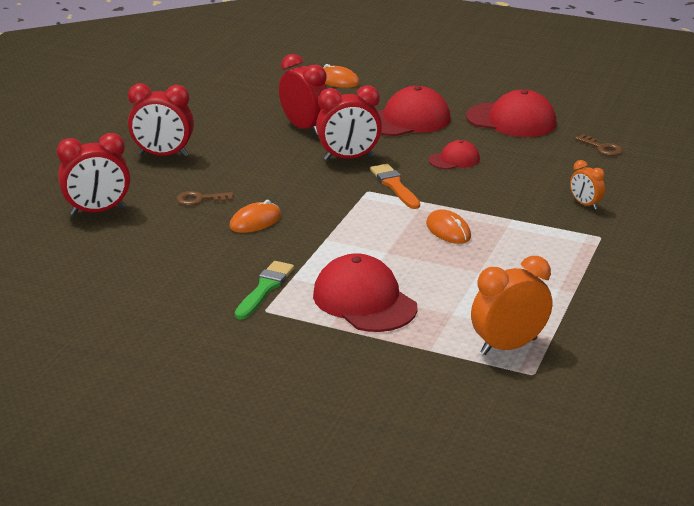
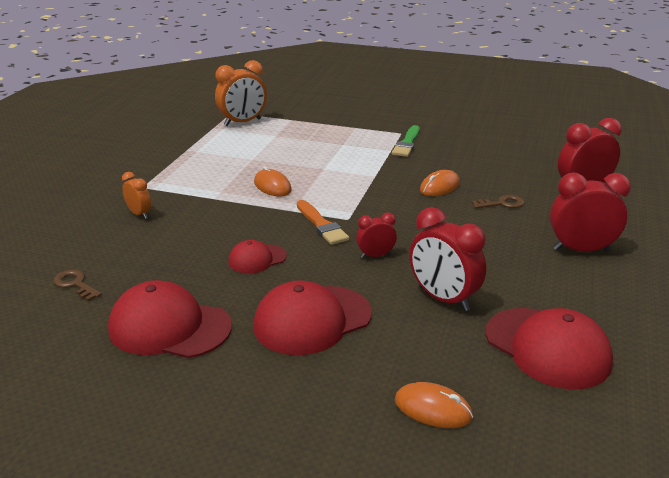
camera: 175 degrees right, 0 degrees up
(348, 158) = (375, 255): red clock -> red clock, size x0.55
(364, 301) = (335, 140): red cap -> red cap (547, 348)

